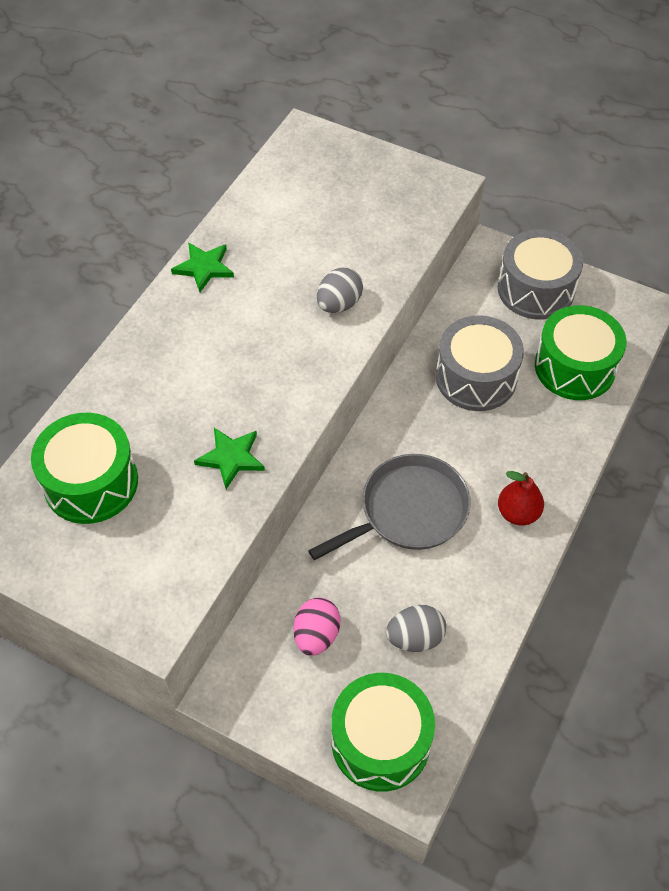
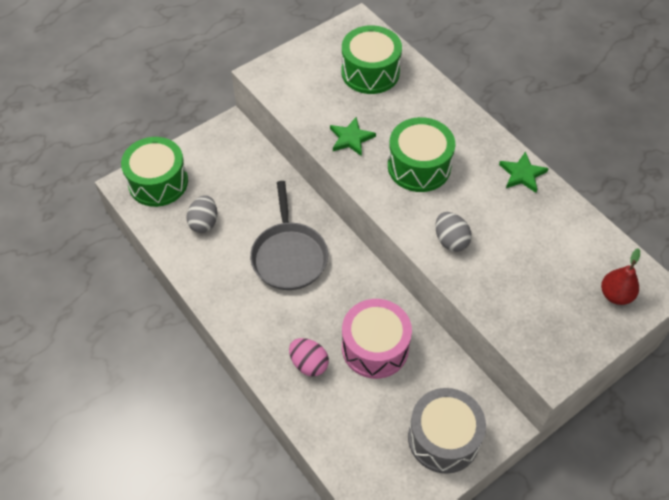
camera: 115 degrees right, 0 degrees up
(316, 635) = (236, 177): pink egg -> pink egg (309, 364)
(476, 377) = (375, 347): grey drum -> pink drum
(518, 513) = (250, 318): red pear -> red pear (615, 295)
(575, 367) = (350, 424): green drum -> green drum (419, 166)

